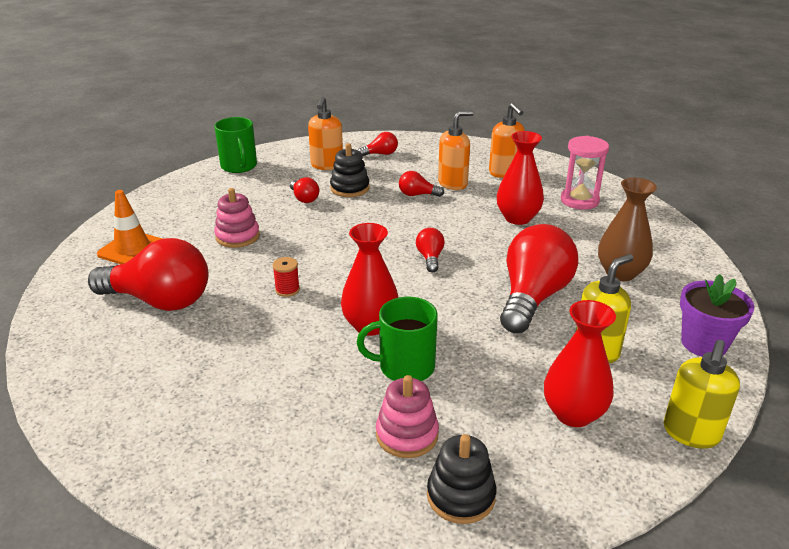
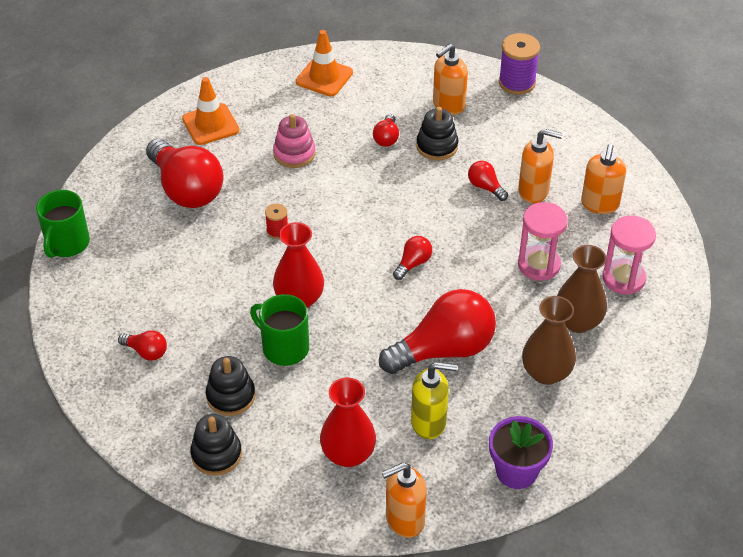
camera: 40 degrees right, 15 degrees up
(205, 185) = (324, 77): none -> orange traffic cone
(239, 166) = (373, 66): green mug -> green mug (67, 243)
(359, 139) = (517, 82): none -> purple spool
(380, 154) = (513, 115): red light bulb -> red light bulb (146, 352)
(407, 435) = (231, 396): pink stacking toy -> black stacking toy
(517, 218) = (539, 265): red vase -> pink hourglass
(591, 235) = (577, 321): none -> brown vase
(691, 433) = (404, 520): yellow soap dispenser -> orange soap dispenser

